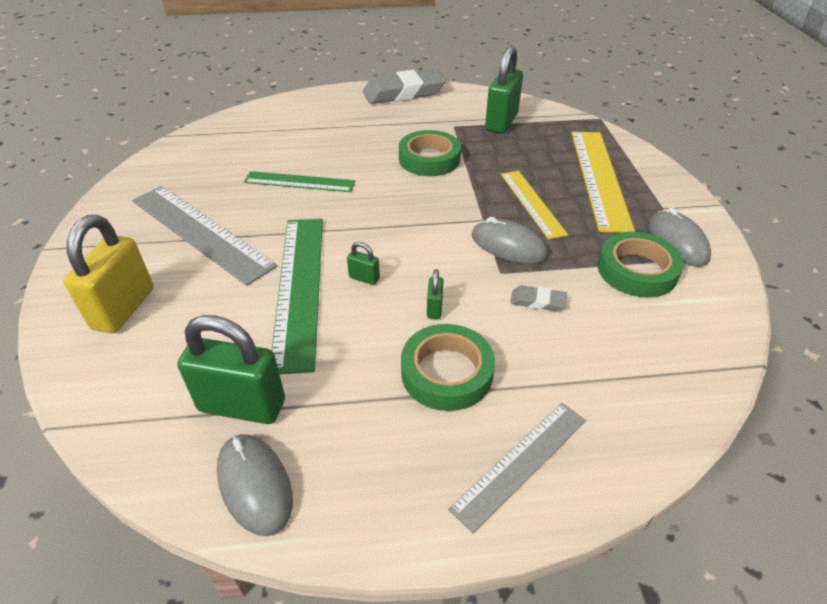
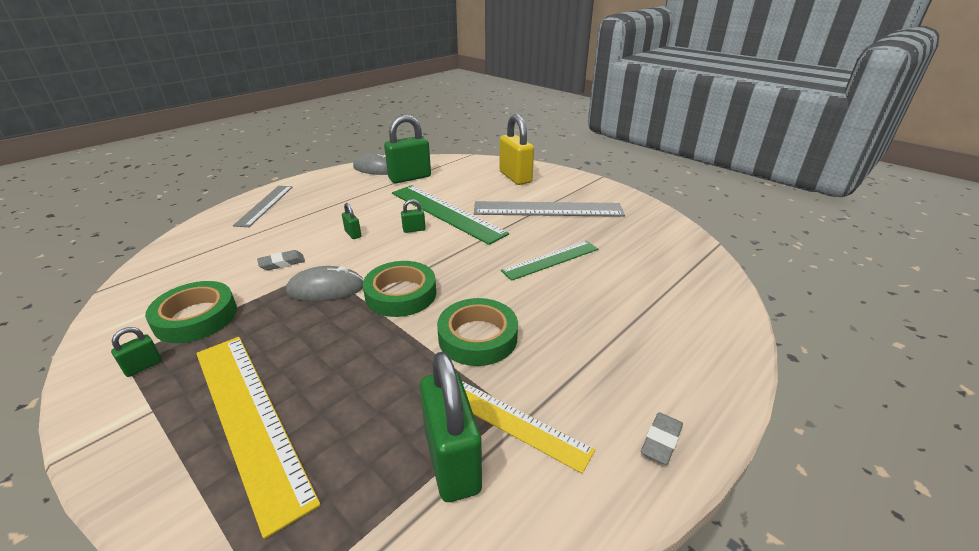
camera: 140 degrees right, 10 degrees down
(404, 93) = (661, 441): grey eraser -> grey eraser, size x0.44
(447, 372) = (322, 215): green tape -> green tape (401, 294)
(532, 203) = (325, 338): yellow ruler -> yellow ruler (513, 422)
(677, 242) = (143, 366): grey mouse -> green padlock

